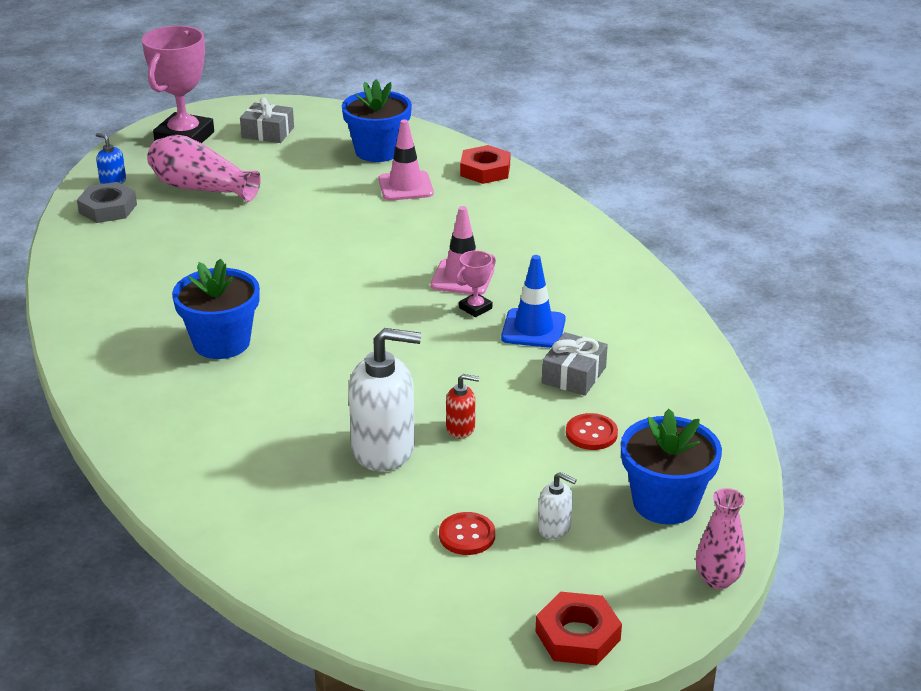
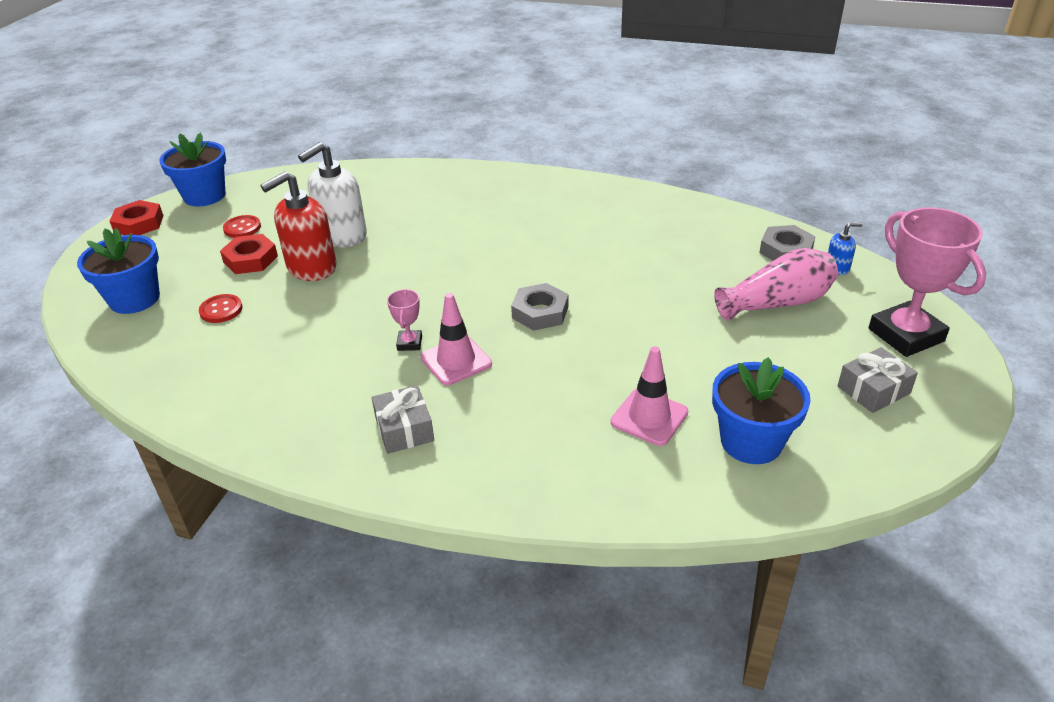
camera: 135 degrees right, 5 degrees up
(221, 343) = (529, 228): blue flower pot -> blue flower pot (204, 196)
(350, 273) = (540, 312): none -> grey nut
(461, 428) = (311, 268): red soap dispenser -> red soap dispenser, size x2.13
(485, 170) = (620, 494): red nut -> red nut (250, 259)
(533, 329) = (344, 354): blue traffic cone -> none
(554, 528) = (195, 254): white soap dispenser -> none
(574, 375) = (273, 339): grey gift -> grey gift (404, 429)
(717, 579) = (73, 280): pink vase -> none

